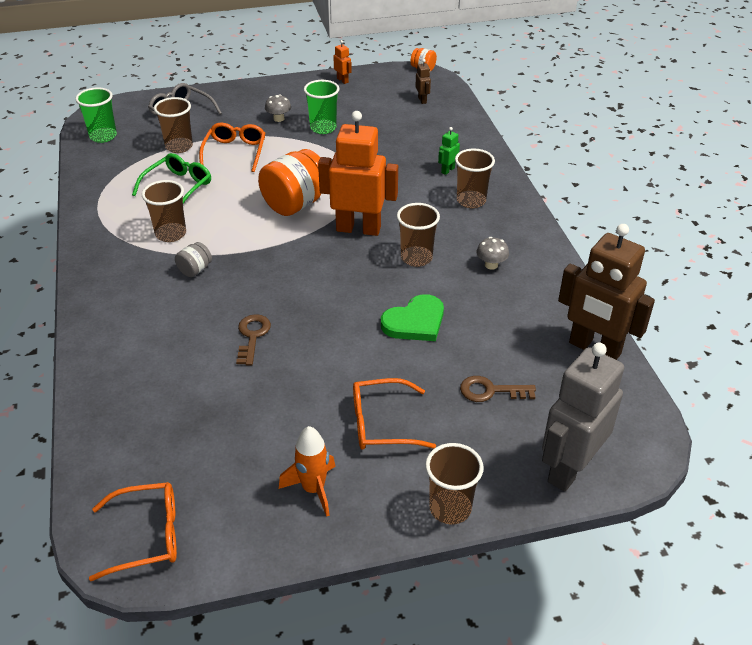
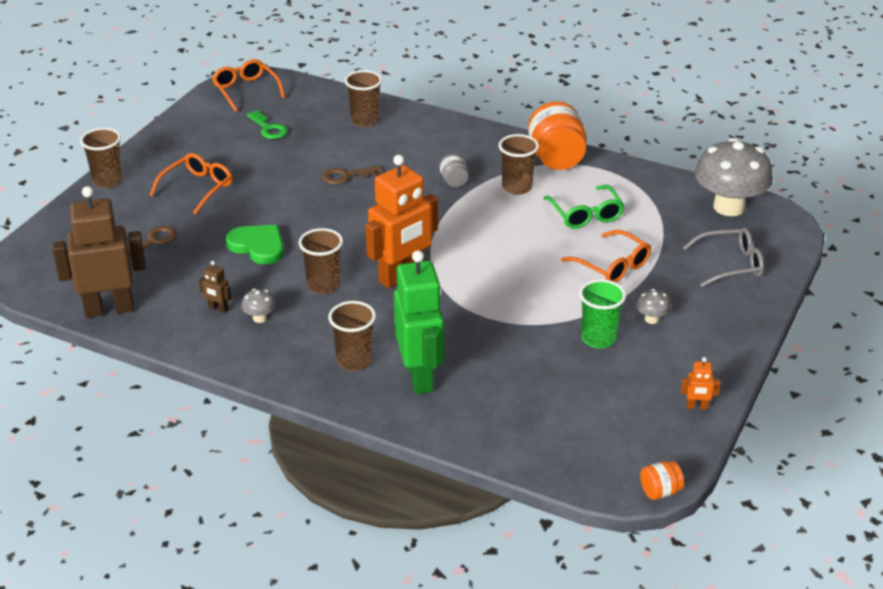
camera: 130 degrees right, 5 degrees down
(103, 136) = (729, 207): green cup -> grey mushroom
(146, 536) = (246, 91): orange glasses -> orange glasses turned 120 degrees clockwise
(179, 146) = (660, 239): brown cup -> brown cup (365, 120)
(217, 451) = (268, 128): none -> green key
(252, 336) = (346, 176): brown key -> brown key turned 120 degrees clockwise
(295, 204) = (481, 261): orange jar -> orange jar (556, 159)
(313, 489) = (193, 146): orange rocket -> none
(415, 322) = (258, 246): green heart -> green heart turned 120 degrees clockwise
(422, 100) = (580, 443): brown robot -> brown robot (218, 309)
(447, 170) = (420, 377): green robot -> green robot, size x2.48
(569, 469) = (56, 234): grey robot -> none

